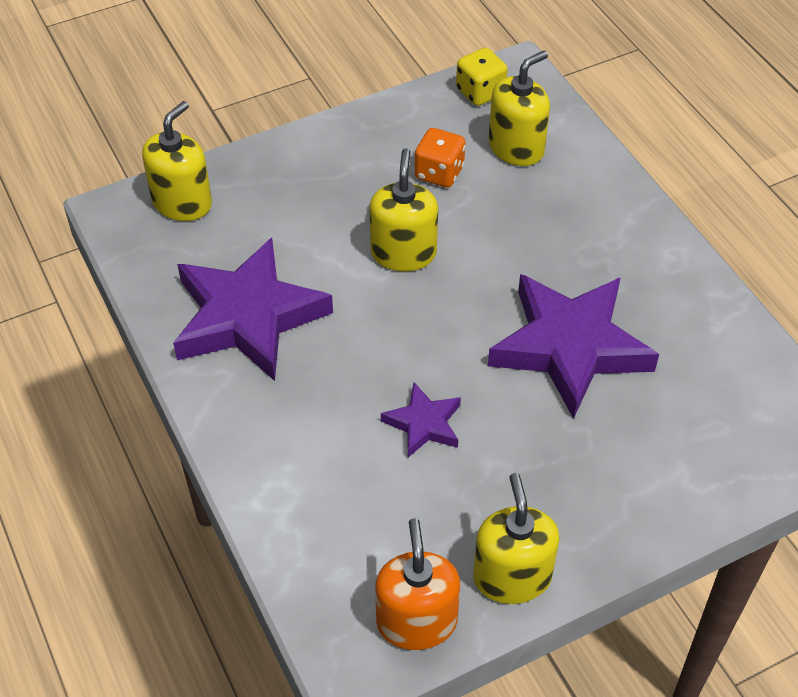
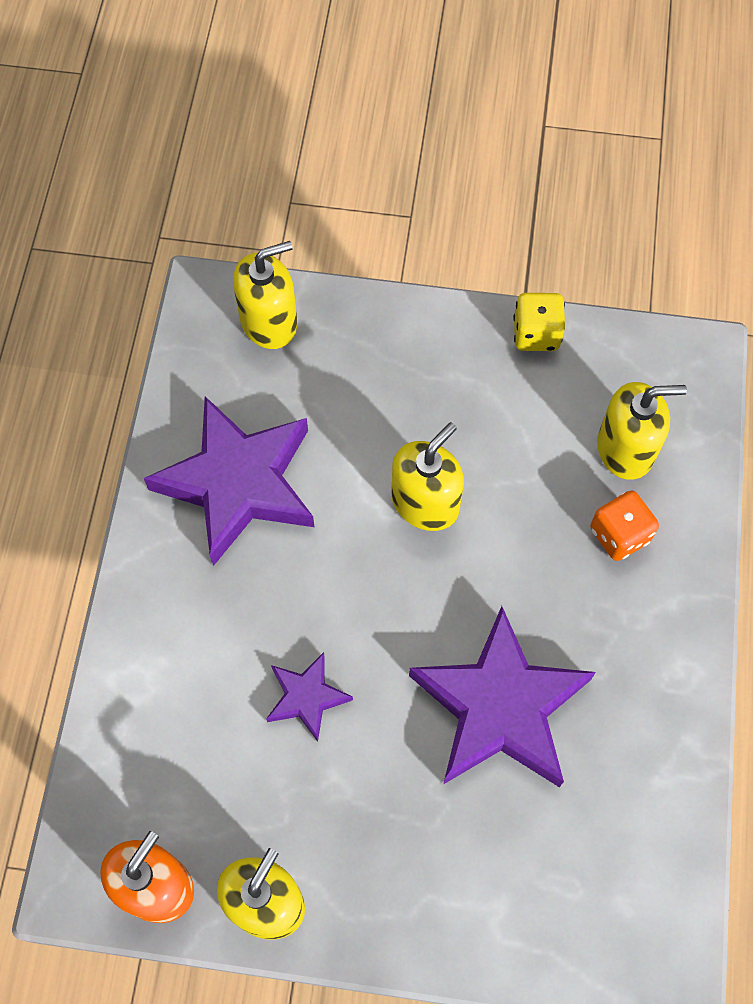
camera: 35 degrees right, 15 degrees up
(439, 173) = (527, 432): orange dice -> orange dice (619, 535)
(480, 92) = (641, 360): yellow dice -> yellow dice (536, 334)

